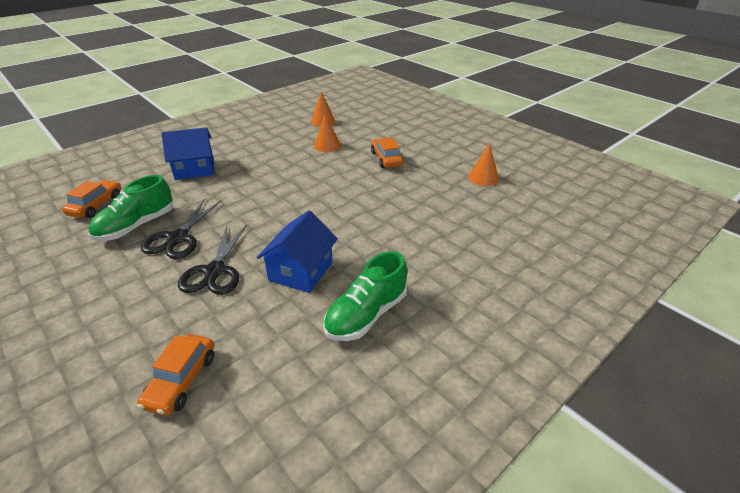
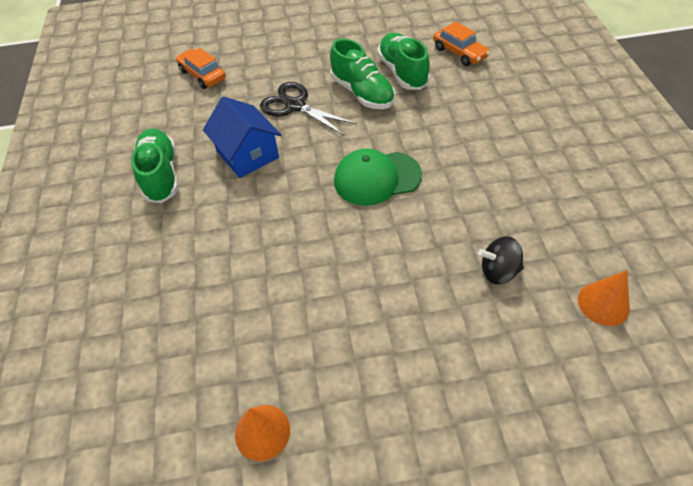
camera: 125 degrees right, 15 degrees up
(178, 238) = (362, 93): black scissors -> green shoe
(194, 169) = (500, 123): blue house -> none
(284, 199) = (377, 178): none -> green cap
(327, 145) = (498, 271): orange cone -> black spinning top
(386, 159) = (407, 327): orange car -> none

